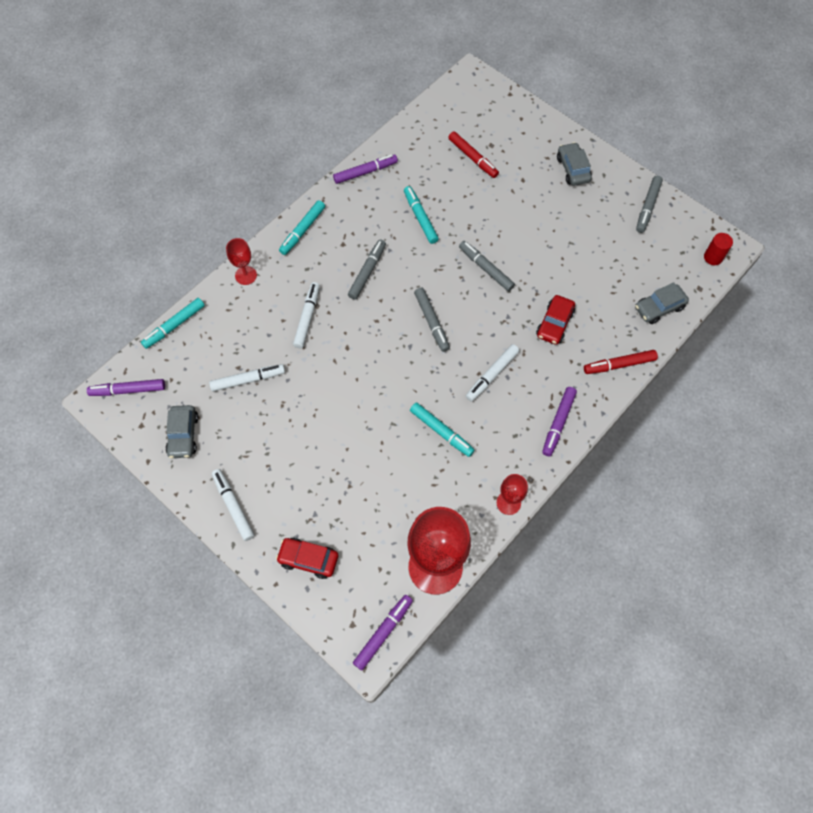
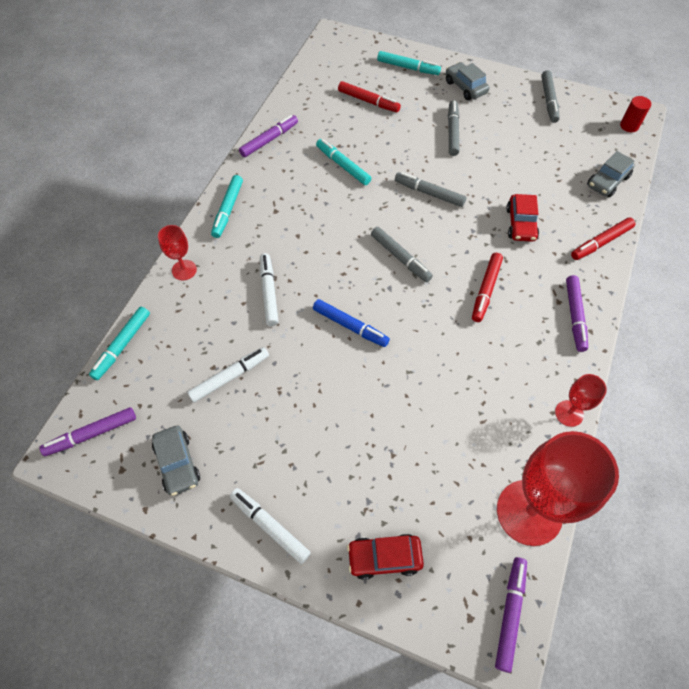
camera: 20 degrees left, 5 degrees down
(362, 369) = (350, 326): none -> blue marker
(367, 272) = (313, 230): grey marker -> grey marker (452, 132)
(441, 431) = (463, 363): turquoise marker -> turquoise marker (408, 68)
(492, 375) = (486, 290): white marker -> red marker

